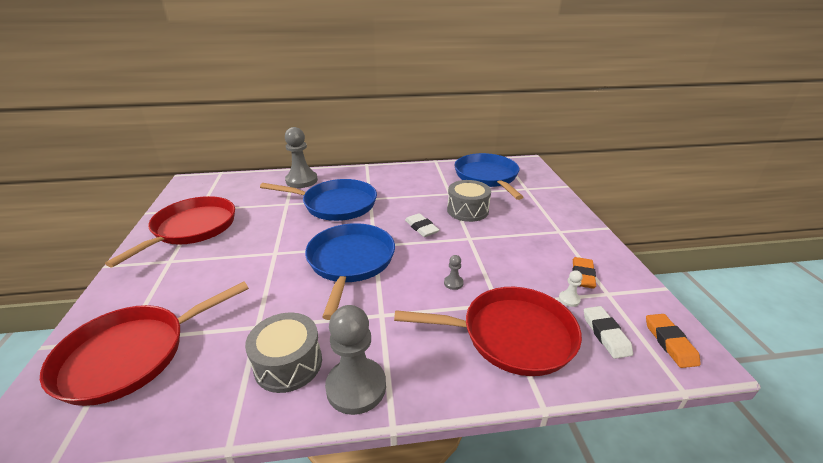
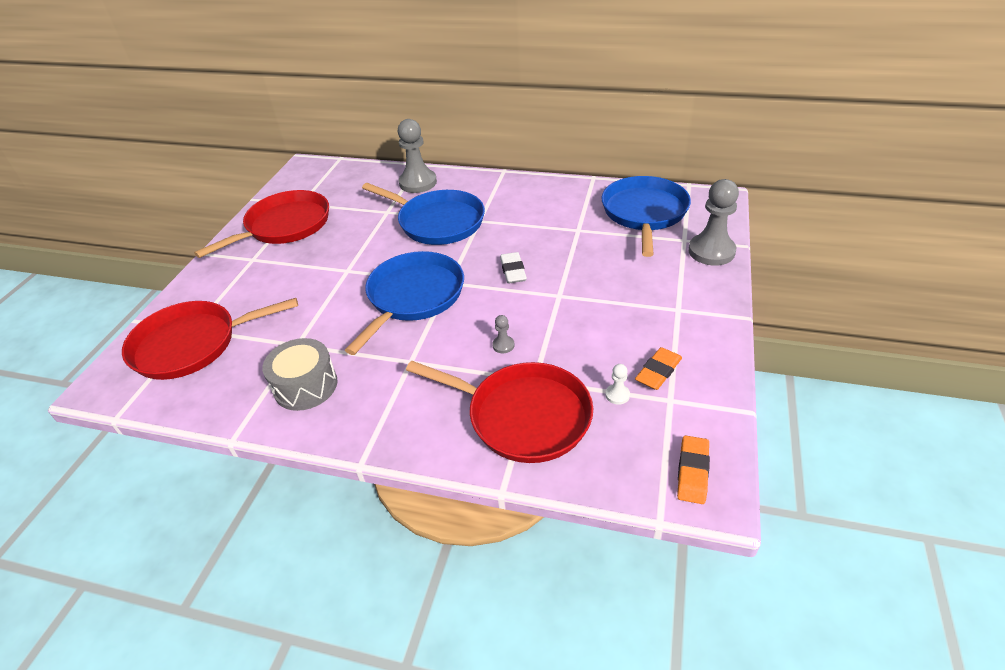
camera: 25 degrees right, 10 degrees up
(356, 387) = (349, 422): grey pawn -> grey pawn (711, 251)
(467, 210) = (583, 258): grey drum -> none
(605, 334) = (626, 443): white eraser -> none

